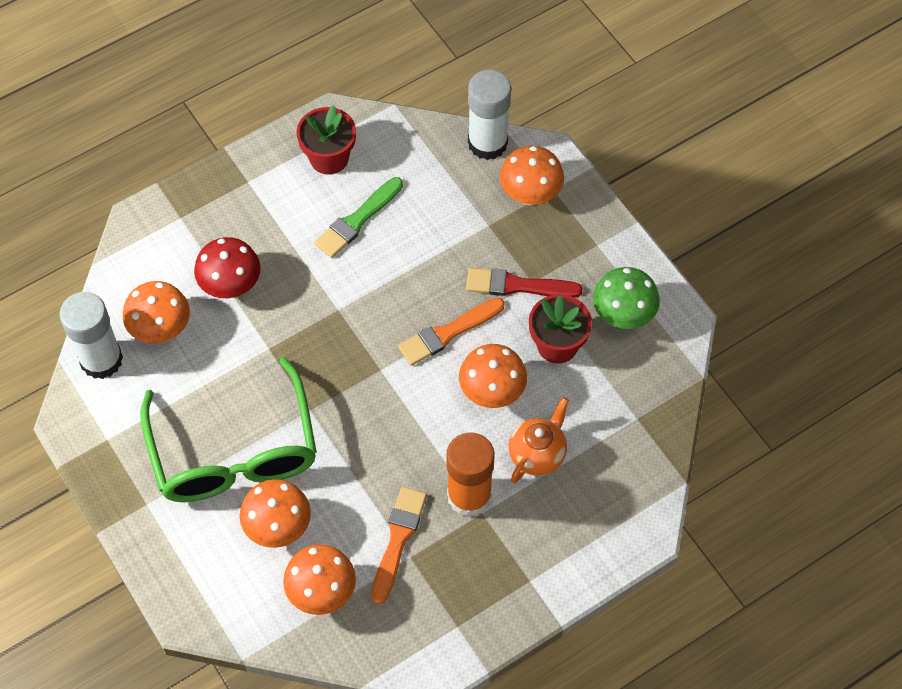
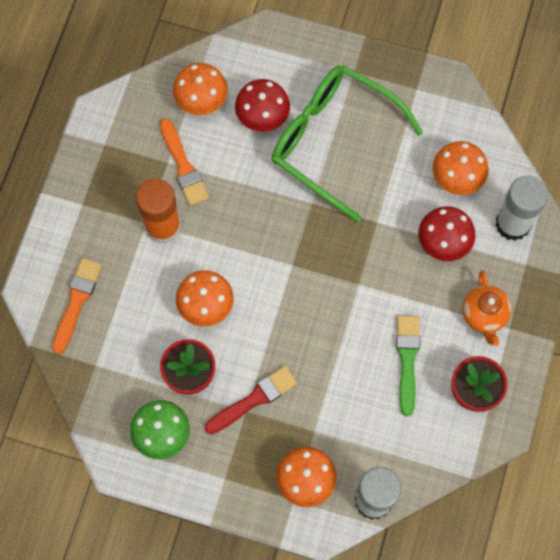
camera: 140 degrees right, 10 degrees up
(101, 360) = (472, 132): white glue stick -> white glue stick (513, 224)
(278, 527) = (262, 118): orange mushroom -> red mushroom
(448, 333) = (271, 325): orange brush -> orange brush (77, 301)
(537, 454) = (141, 288): orange teapot -> orange teapot (484, 315)

